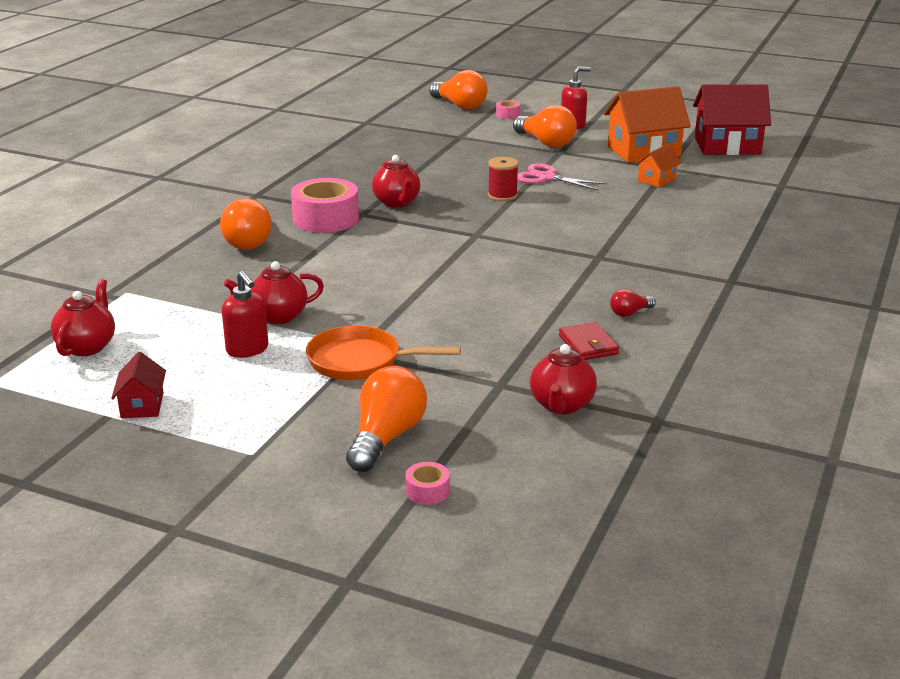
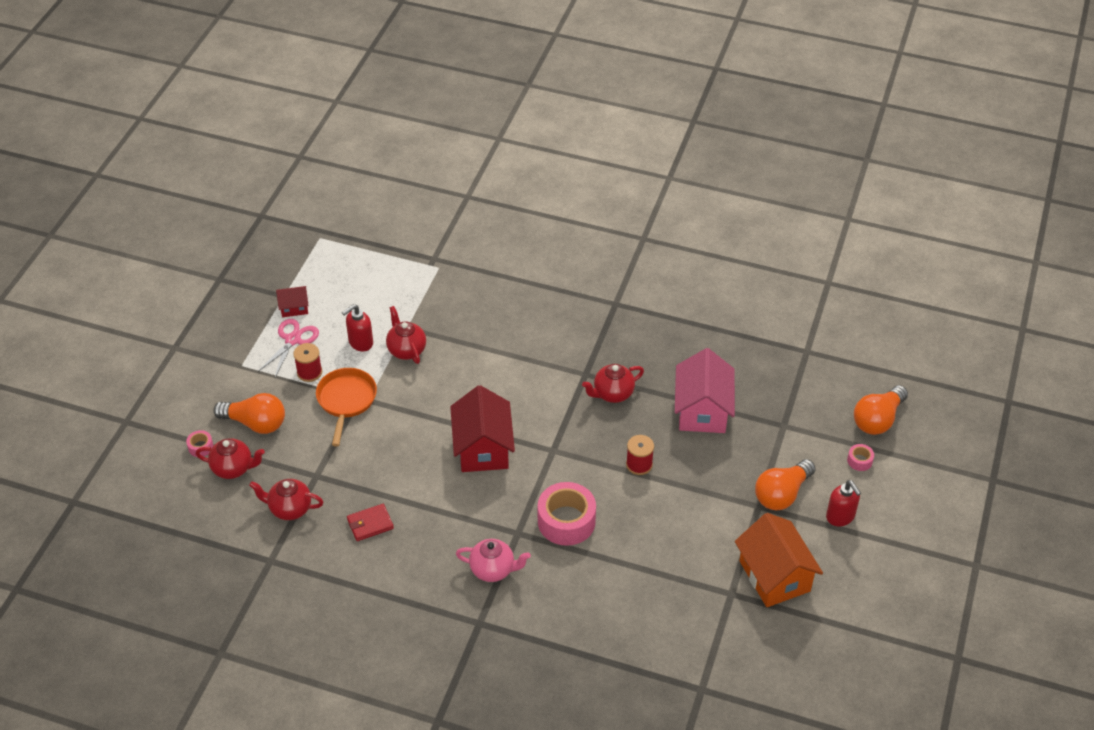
camera: 85 degrees right, 20 degrees up
(87, 346) = (363, 267): red teapot -> red teapot (233, 468)
(248, 240) = (527, 314): orange light bulb -> none
(292, 391) = (309, 372): none -> red spool
(326, 219) = (573, 353): pink tape -> pink tape (566, 521)
(432, 165) = (702, 410): none -> pink house
(547, 177) = (688, 496): pink scissors -> pink scissors (293, 340)
(629, 313) = (420, 551): red light bulb -> none
(653, 271) = (493, 570): none -> pink teapot
(656, 180) = (697, 583): orange house -> none
(727, 146) = (807, 652): red house -> red house (483, 448)

